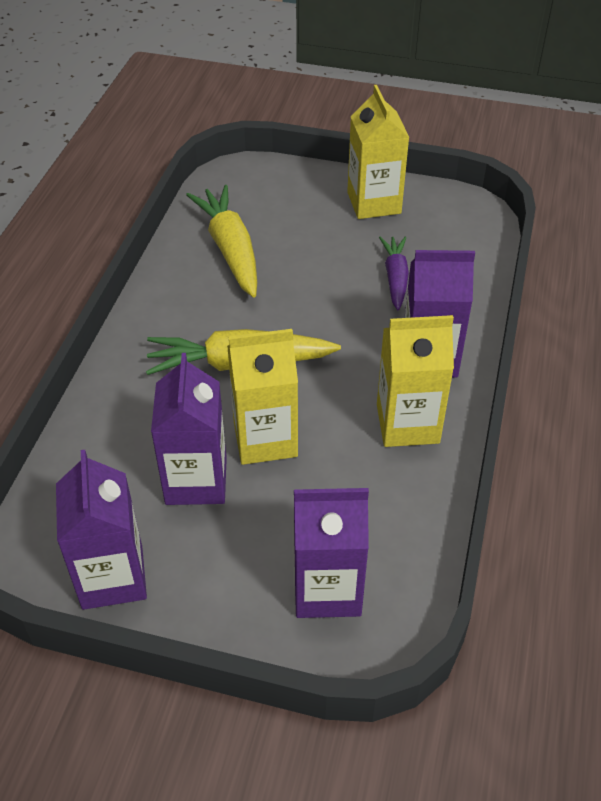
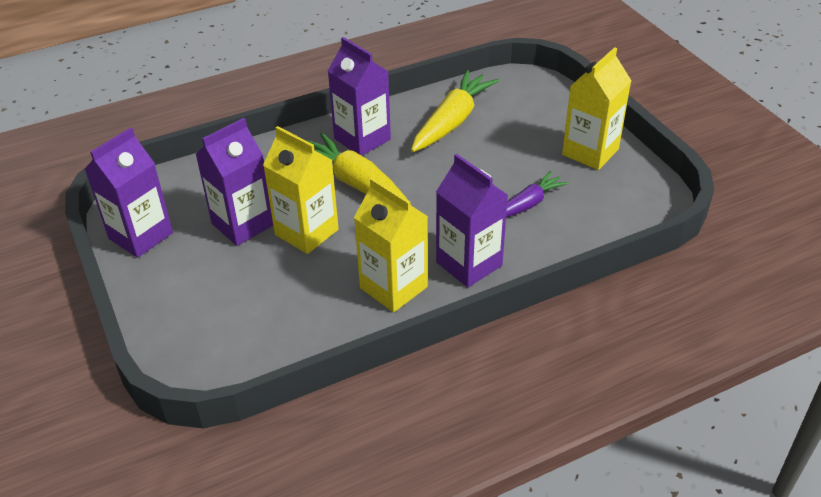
camera: 50 degrees right, 5 degrees down
(327, 588) = (215, 328): purple carton -> purple carton (362, 139)

